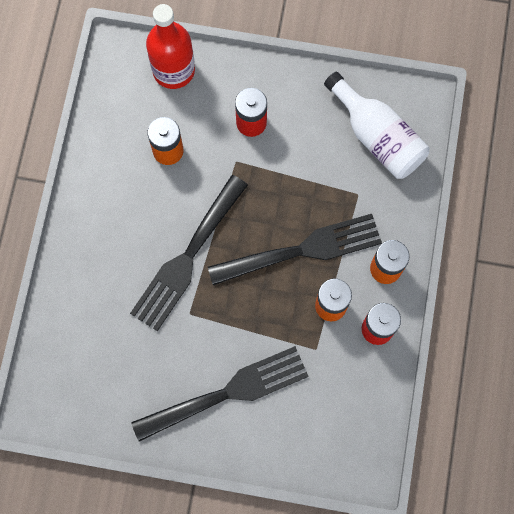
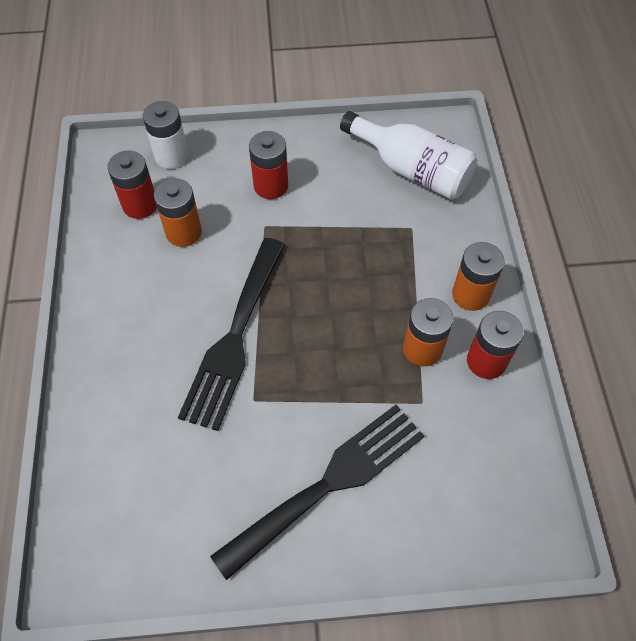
camera: 15 degrees left, 15 degrees down
(137, 114) = (140, 205): none -> red battery
(173, 70) = (171, 156): red bottle -> white battery
(303, 250) = (369, 297): black fork -> none

